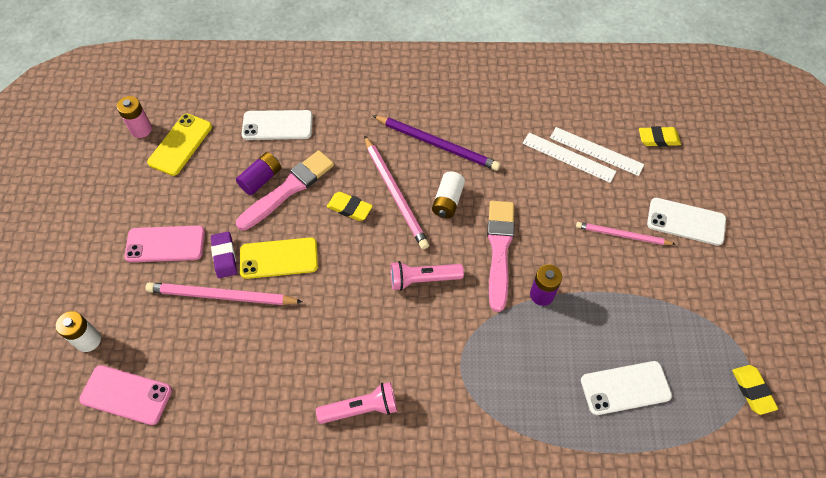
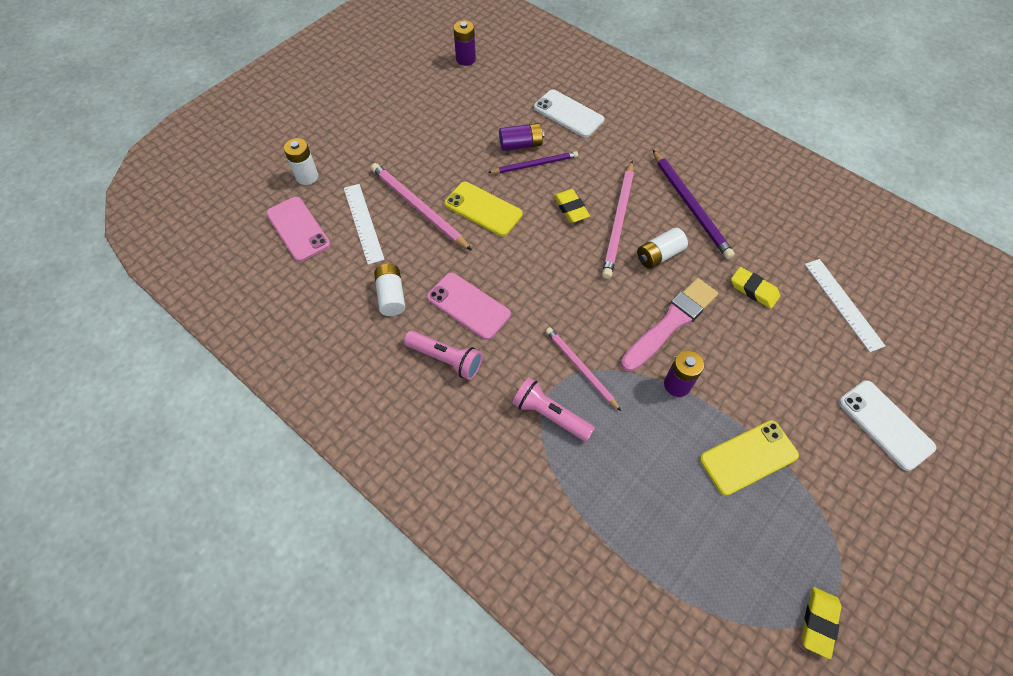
camera: 40 degrees right, 0 degrees up
(141, 129) = (465, 59): pink battery -> purple battery
(165, 244) = (412, 147): pink phone -> pink phone (468, 306)
(180, 144) = (484, 85): yellow phone -> yellow phone (748, 457)
(224, 256) = (445, 182): purple eraser -> none
(268, 391) = (391, 296): none -> white battery
(288, 189) = (535, 164): pink brush -> purple pencil
(423, 279) = (582, 300): pink flashlight -> pink flashlight (550, 414)
(568, 157) = (808, 291): white ruler -> white ruler (363, 223)
(622, 235) = (803, 390): pink pencil -> pink pencil (580, 368)
(625, 388) = (686, 517): white phone -> none
(658, 139) = (922, 334): yellow eraser -> yellow eraser (753, 290)

